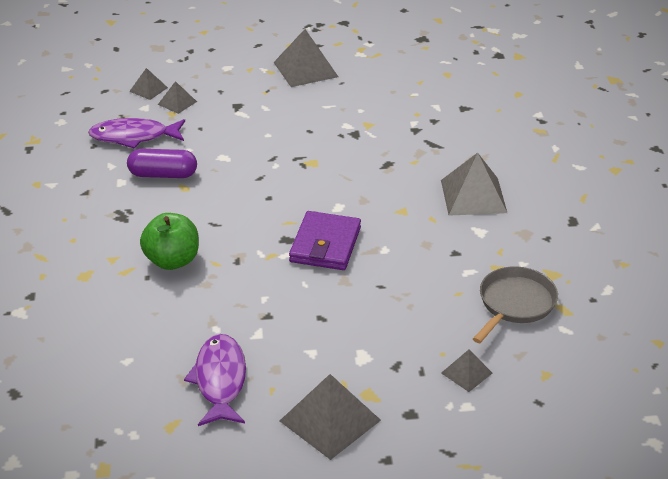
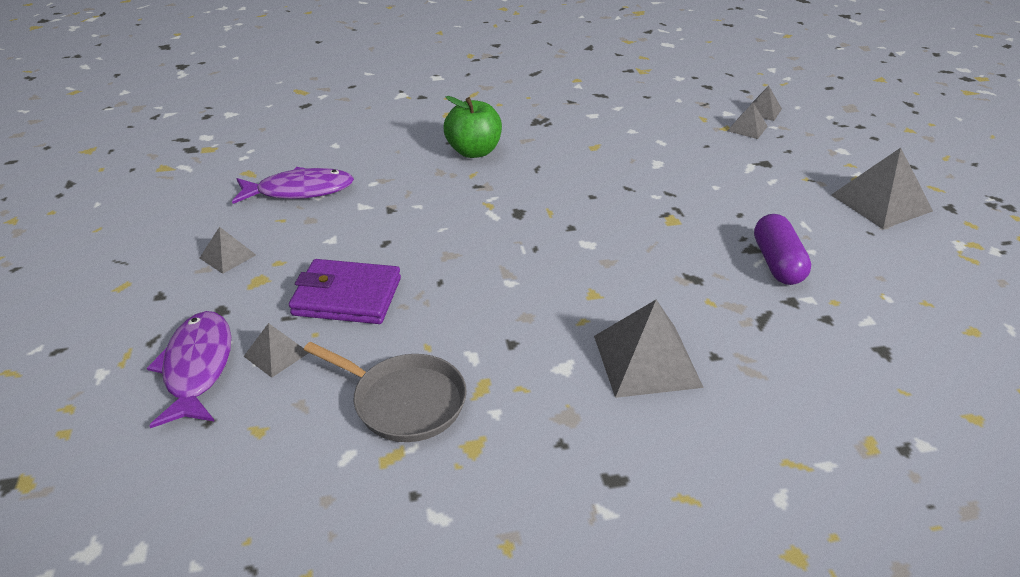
camera: 85 degrees right, 0 degrees up
(134, 137) = (671, 113): purple fish -> purple fish (197, 368)
(163, 175) = (612, 134): purple capsule -> purple capsule (777, 263)
(325, 245) = (512, 238): purple wallet -> purple wallet (347, 297)
(329, 420) = (227, 256): grey pyramid -> grey pyramid, size x0.53

